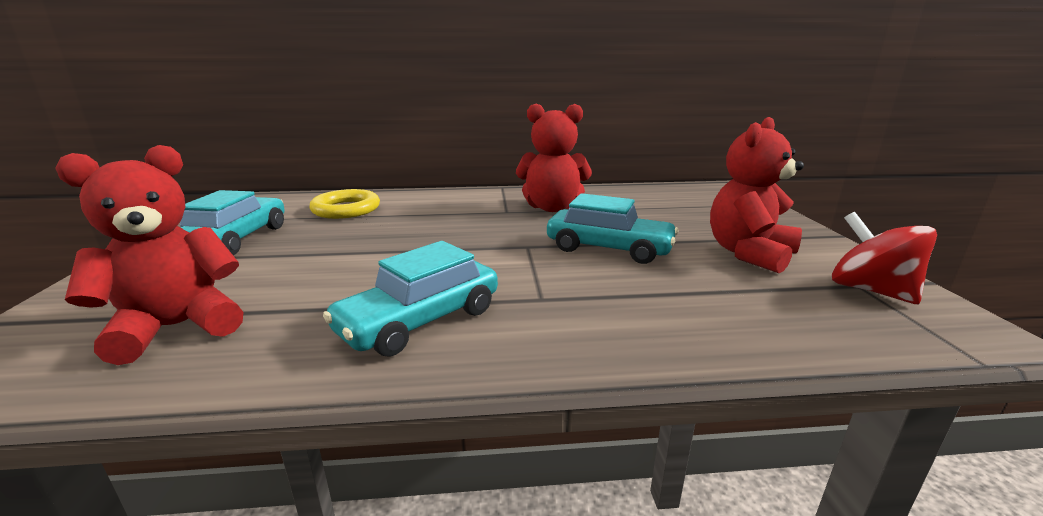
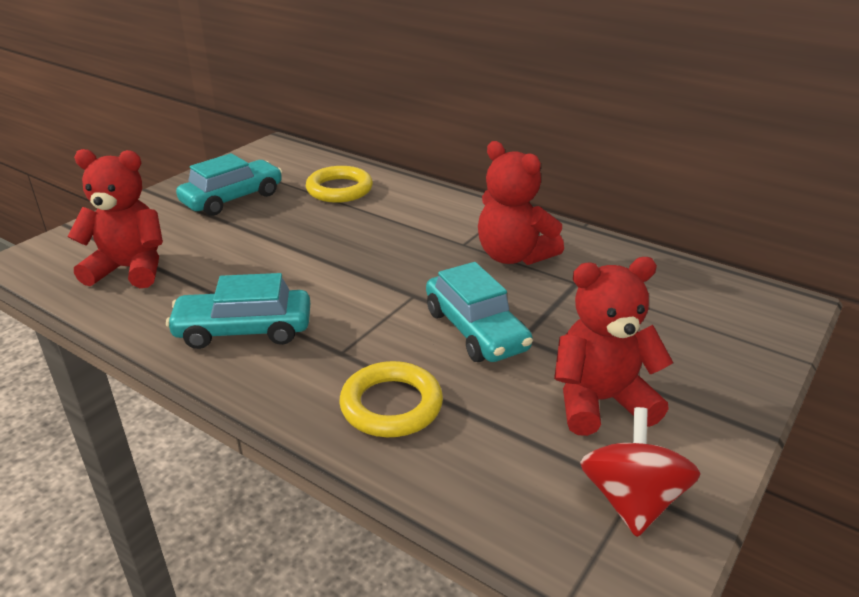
camera: 40 degrees right, 10 degrees up
(648, 312) = (391, 405): none -> yellow ring

